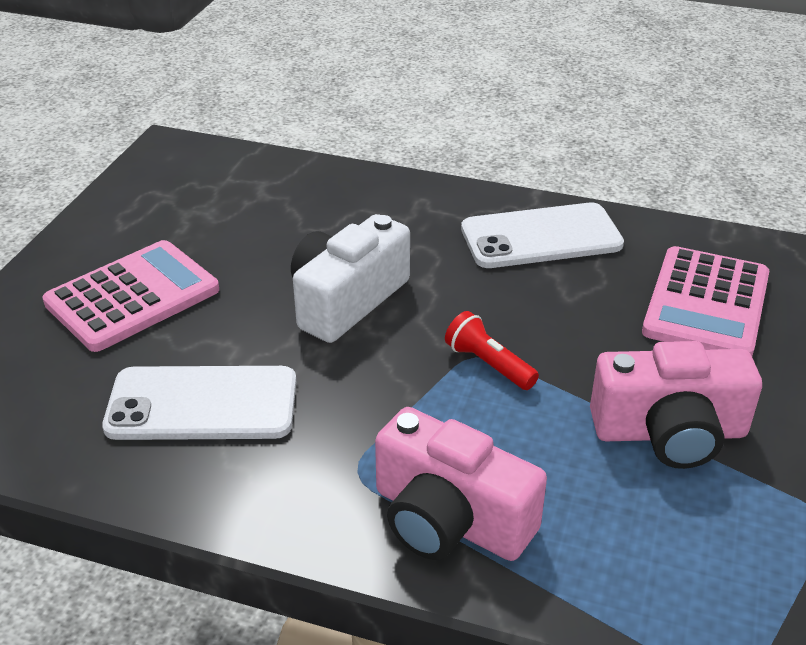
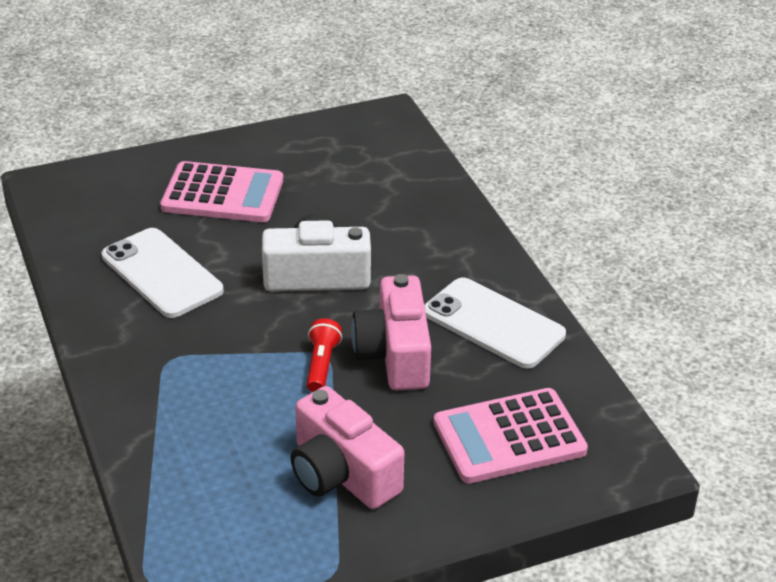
camera: 50 degrees right, 0 degrees up
(450, 519) = (167, 414): pink camera -> pink camera (395, 354)

